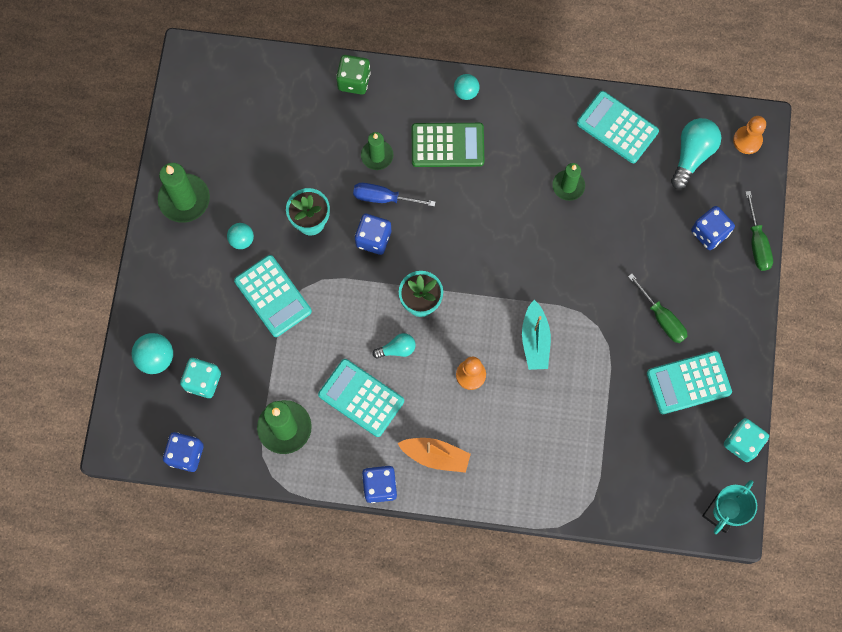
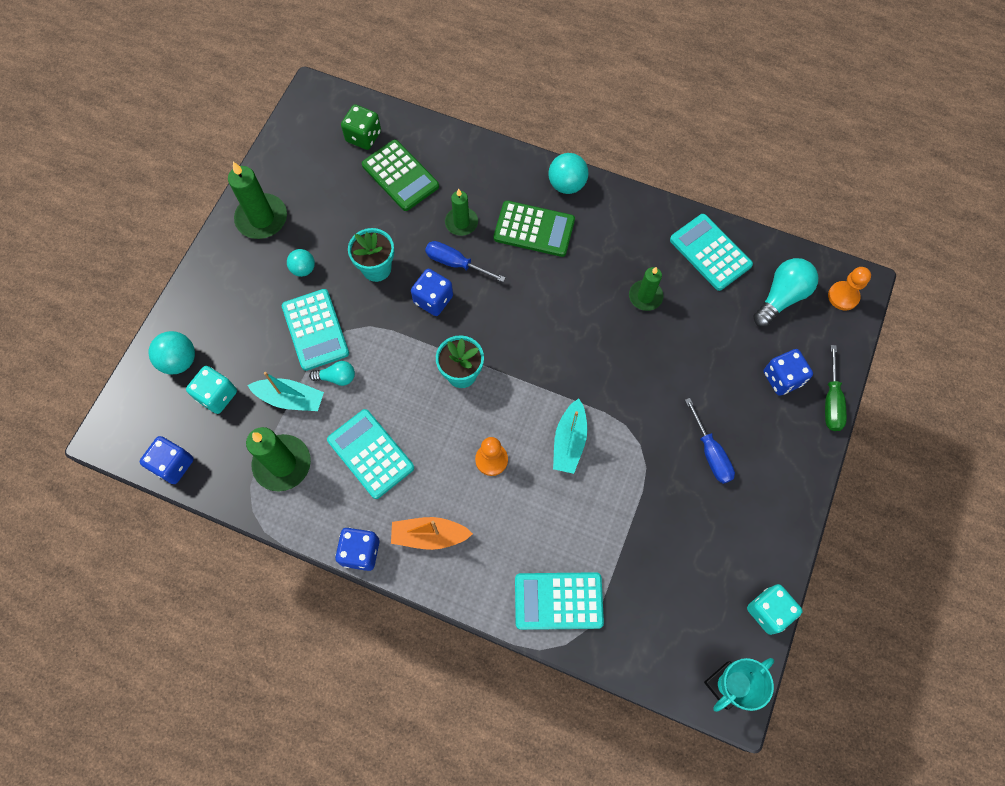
camera: 15 degrees right, 5 degrees down
(272, 367) = (290, 399): none -> turquoise boat
(304, 122) = (400, 176): none -> green calculator
(354, 81) = (460, 150): green dice -> green dice (363, 137)
(397, 349) = (423, 414): turquoise light bulb -> turquoise light bulb (337, 377)
(435, 456) = (429, 535): orange boat -> orange boat turned 150 degrees clockwise
(466, 92) = (567, 184): turquoise ball -> turquoise ball, size x1.50
(662, 318) = (711, 453): green screwdriver -> blue screwdriver
(688, 383) = (723, 529): turquoise calculator -> turquoise calculator (558, 601)

